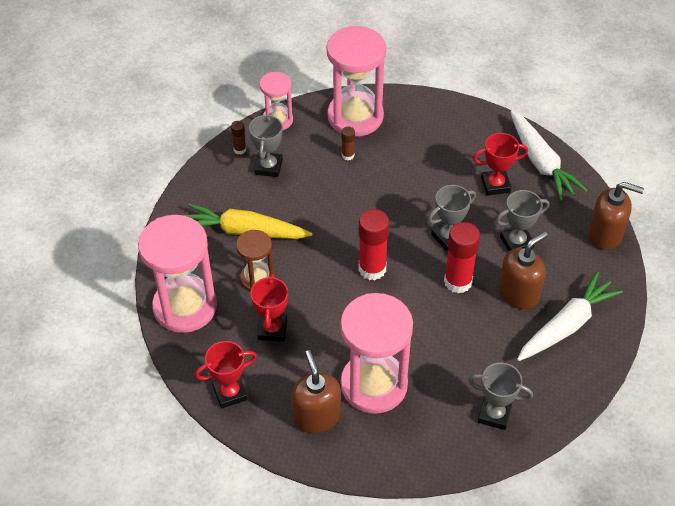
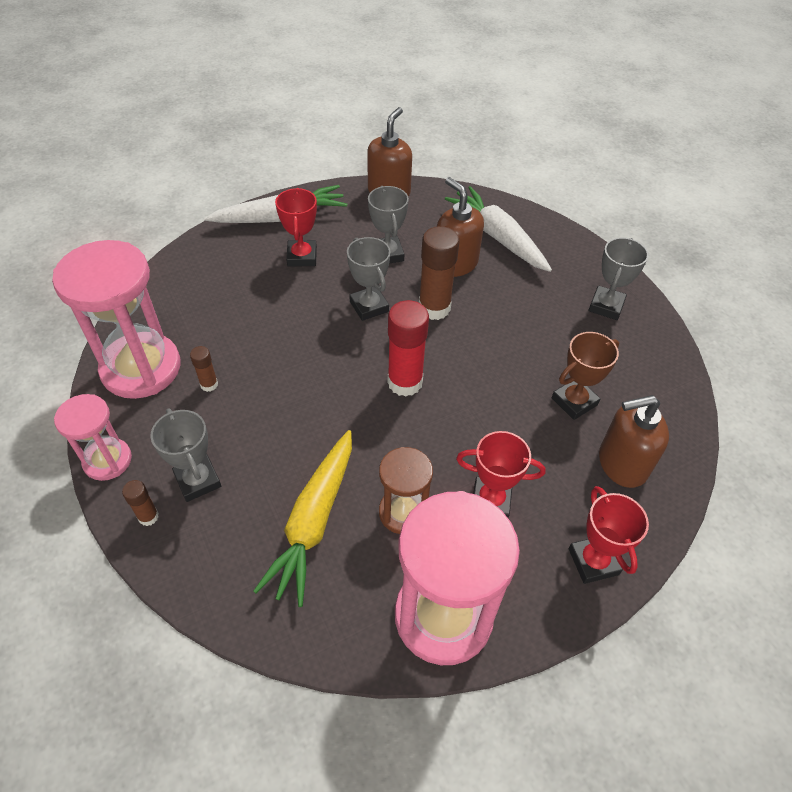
camera: 85 degrees left, 0 degrees up
(268, 167) = (198, 480): grey trophy -> grey trophy turned 45 degrees clockwise
(374, 385) = (574, 401): pink hourglass -> brown trophy
(458, 282) = (434, 308): red glue stick -> brown glue stick

